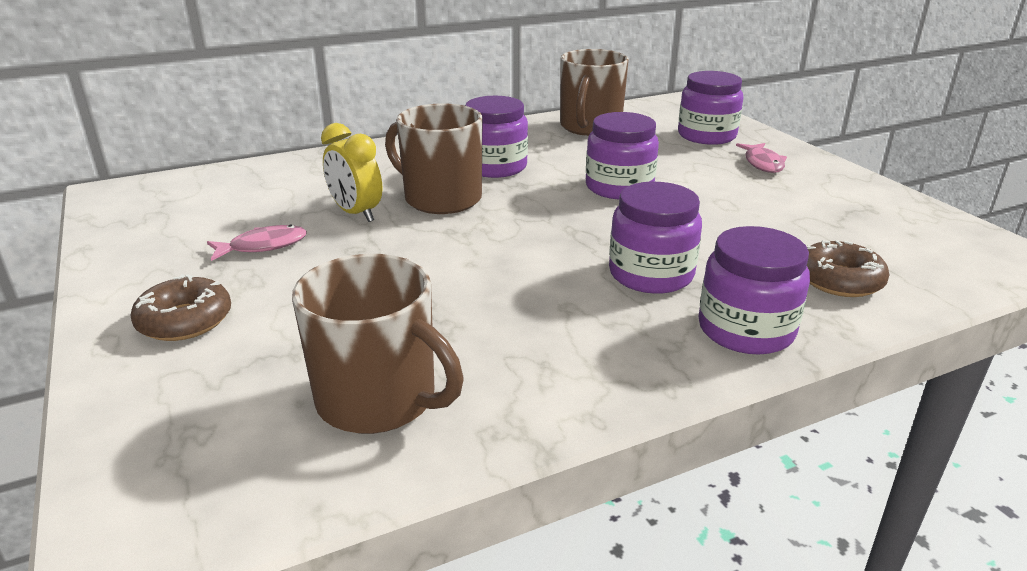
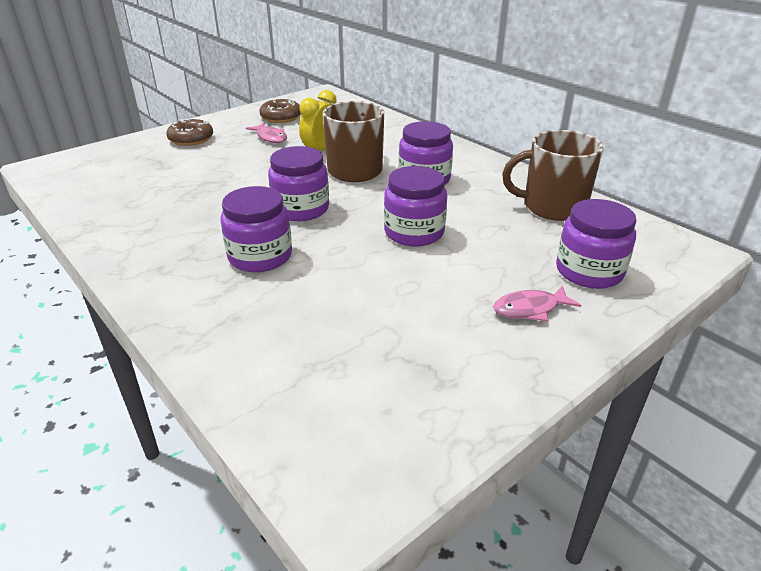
camera: 75 degrees right, 5 degrees up
(379, 400) = (120, 192): brown mug -> none
(746, 330) = (183, 298): purple jar -> purple jar (301, 209)
(839, 280) = (266, 348): brown donut -> brown donut (281, 117)

